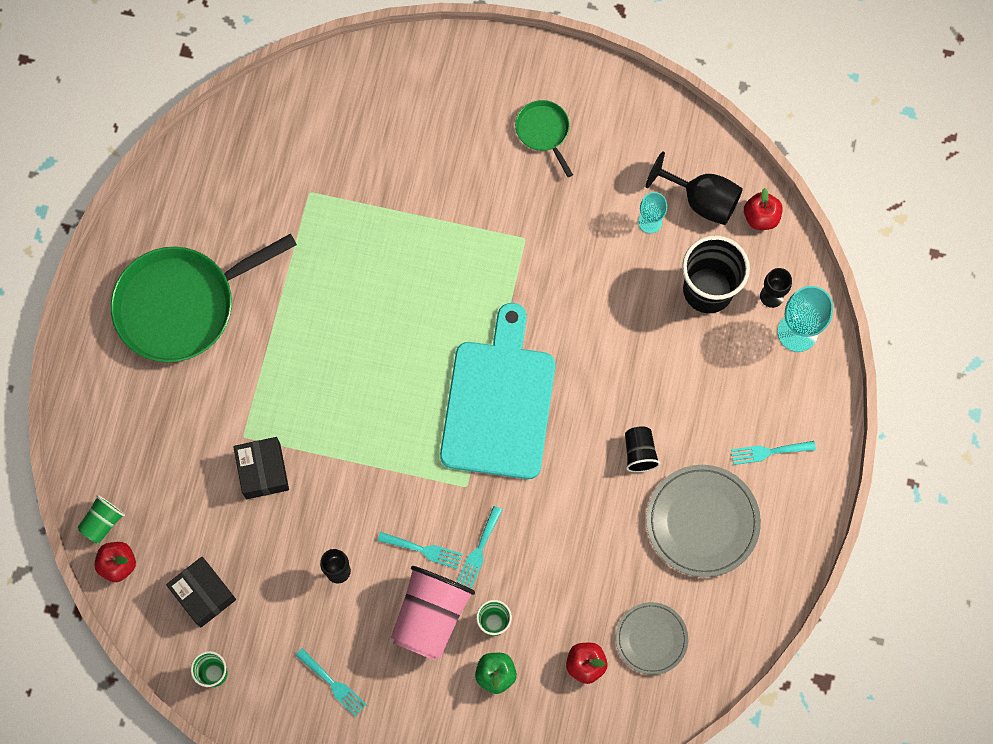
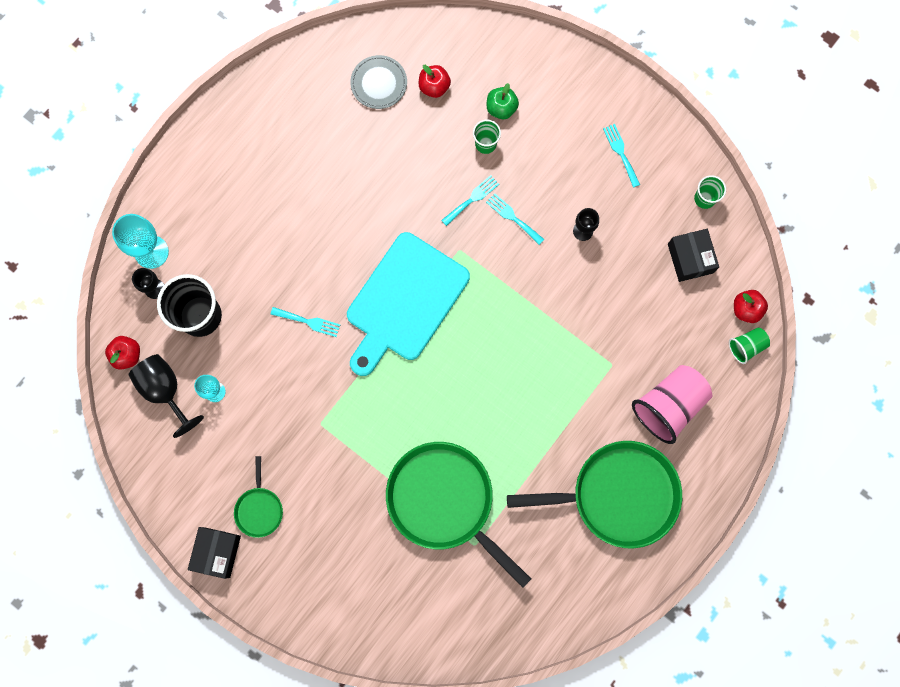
camera: 155 degrees left, 5 degrees up
(263, 471) = (608, 330): black box -> black box (217, 552)
(360, 220) = (444, 501): none -> green pan
(430, 616) = (529, 168): pink cup -> pink cup (668, 405)
(639, 453) = (318, 216): black cup -> none
(702, 522) = (299, 146): grey plate -> none
(768, 452) = (223, 174): turquoise fork -> turquoise fork (308, 322)

